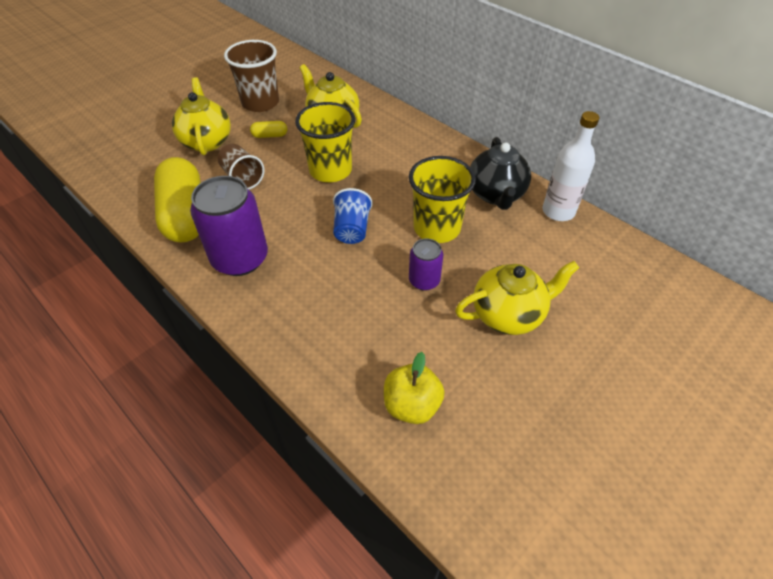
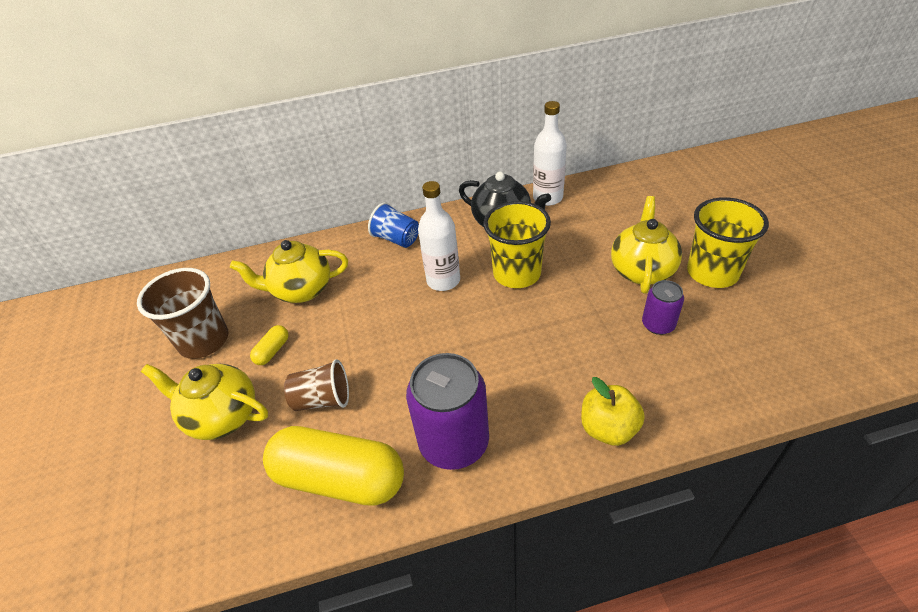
camera: 55 degrees left, 5 degrees down
(330, 170) = (377, 319): yellow cup -> yellow cup (712, 273)
(352, 229) = (476, 332): blue cup -> blue cup (396, 239)
(395, 188) = (443, 281): none -> white bottle
(412, 405) = (711, 367): yellow apple -> yellow apple (608, 428)
(424, 280) = (575, 306): purple can -> purple can (658, 324)

